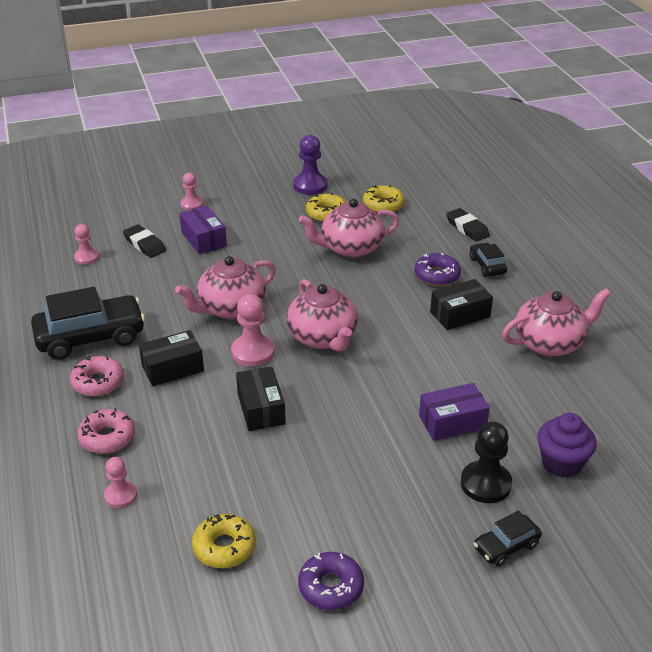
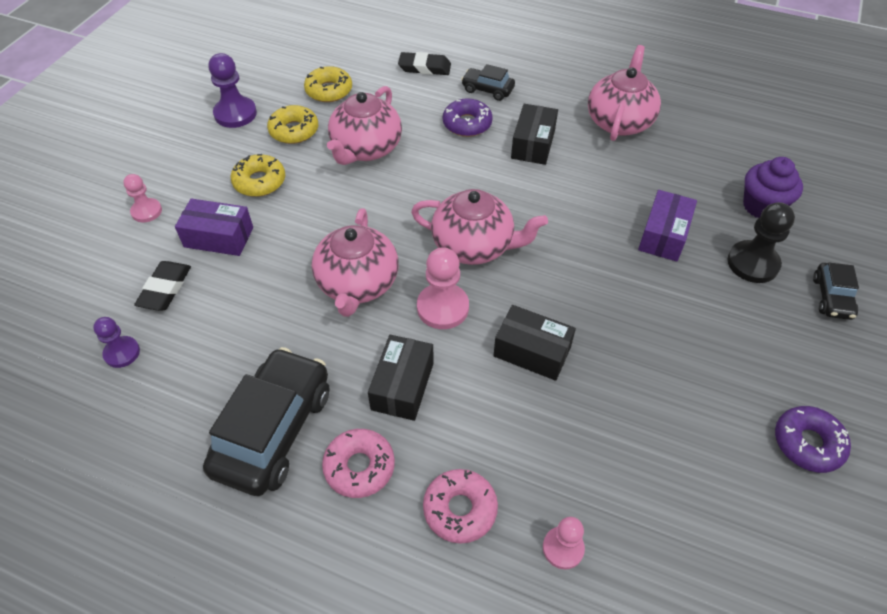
camera: 50 degrees left, 15 degrees up
(86, 257) = (122, 353): pink pawn -> purple pawn
(144, 244) = (165, 289): black eraser -> black eraser turned 75 degrees counterclockwise
(224, 547) = (703, 497): yellow donut -> yellow donut (259, 182)

